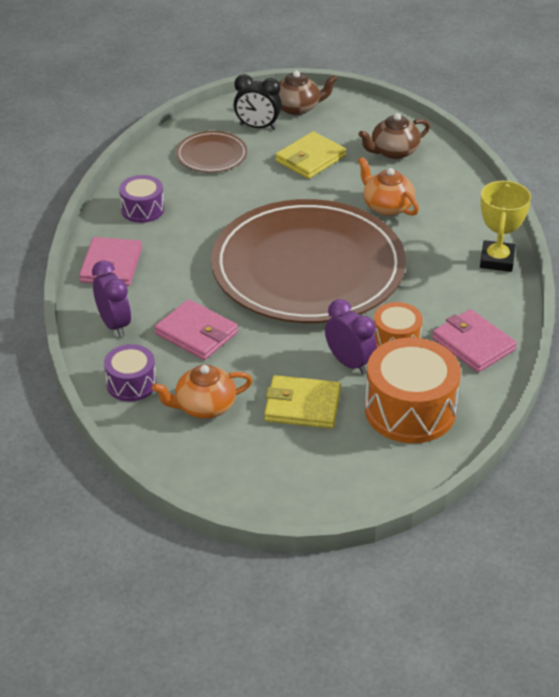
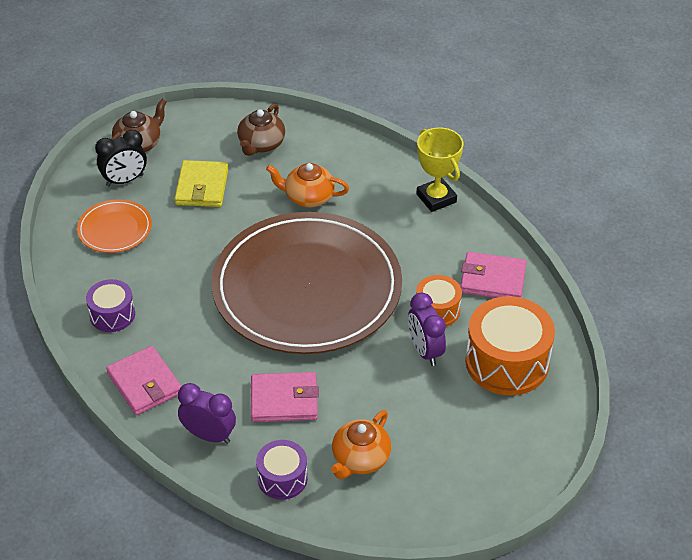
camera: 40 degrees left, 5 degrees up
(211, 155) = (115, 229): brown plate -> orange plate
(302, 406) = (430, 409): yellow wallet -> none
(349, 363) = (425, 351): purple clock -> purple clock turned 120 degrees counterclockwise

